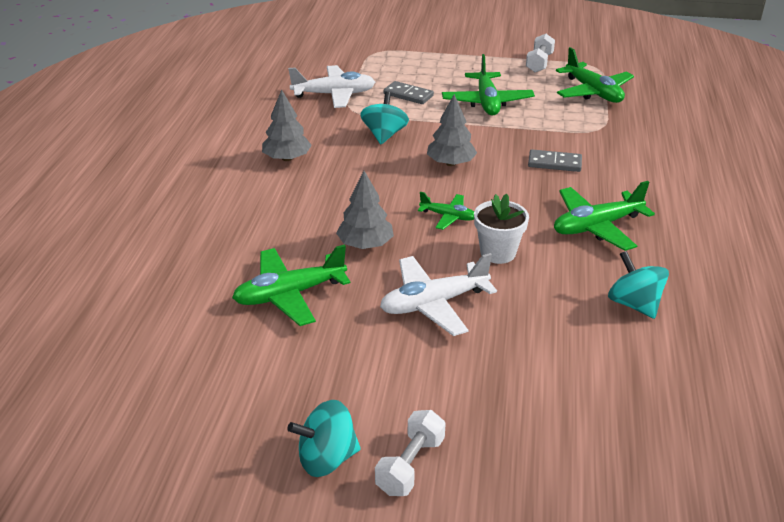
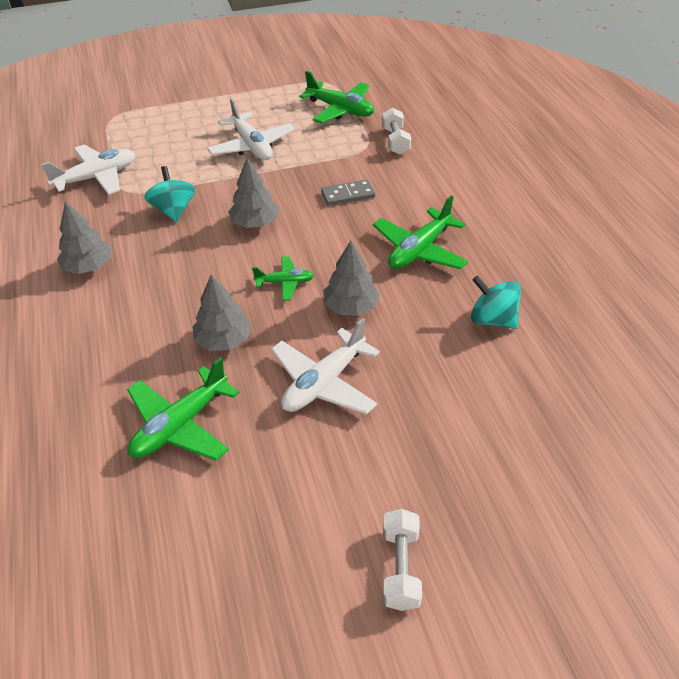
camera: 25 degrees left, 10 degrees up
(327, 458) = (320, 596): turquoise spinning top -> none
(408, 95) = (172, 158): grey domino -> none
(487, 102) = (251, 146): green plane -> white plane
(498, 253) = (351, 307): white flower pot -> grey tree
(539, 63) = (276, 91): white dumbbell -> white dumbbell (395, 141)

